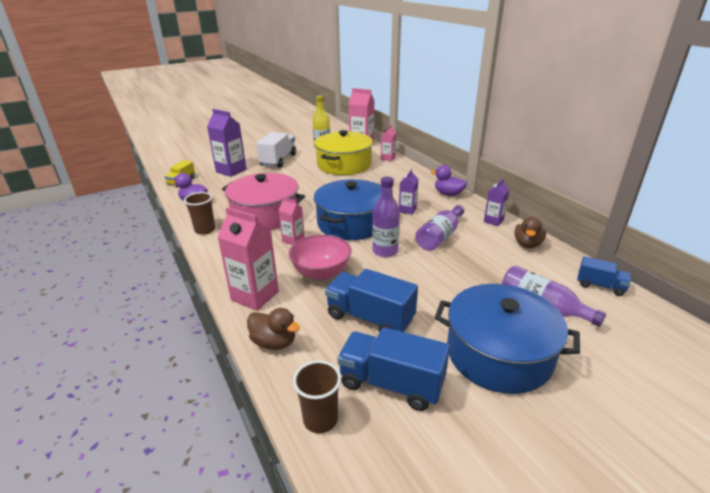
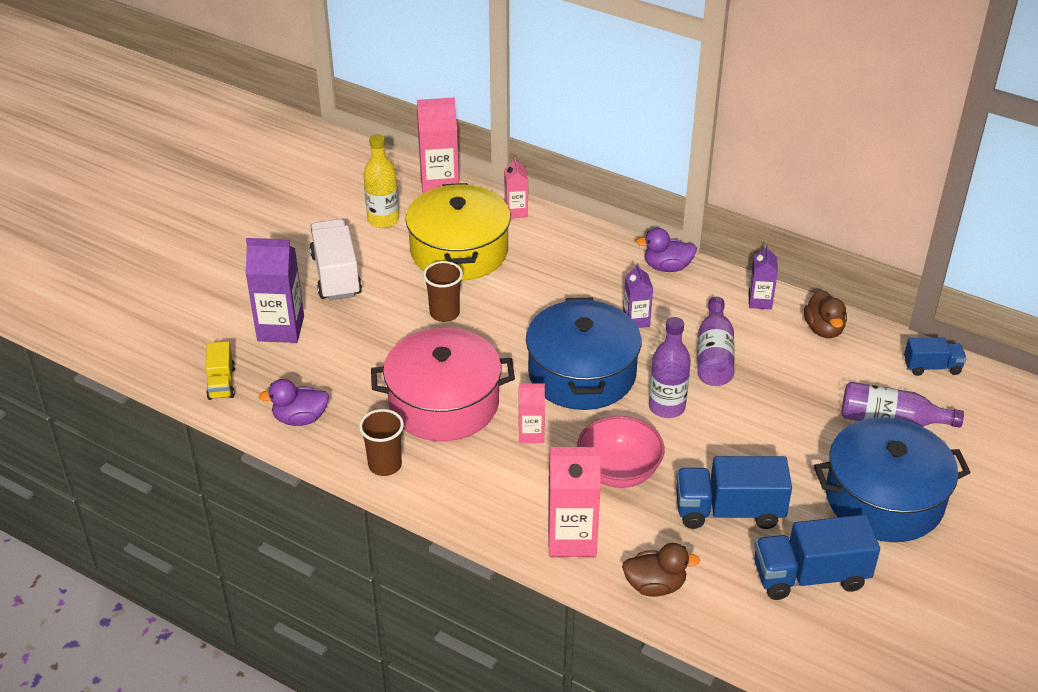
camera: 30 degrees left, 10 degrees up
(320, 419) = (776, 640): brown cup -> brown cup (444, 313)

